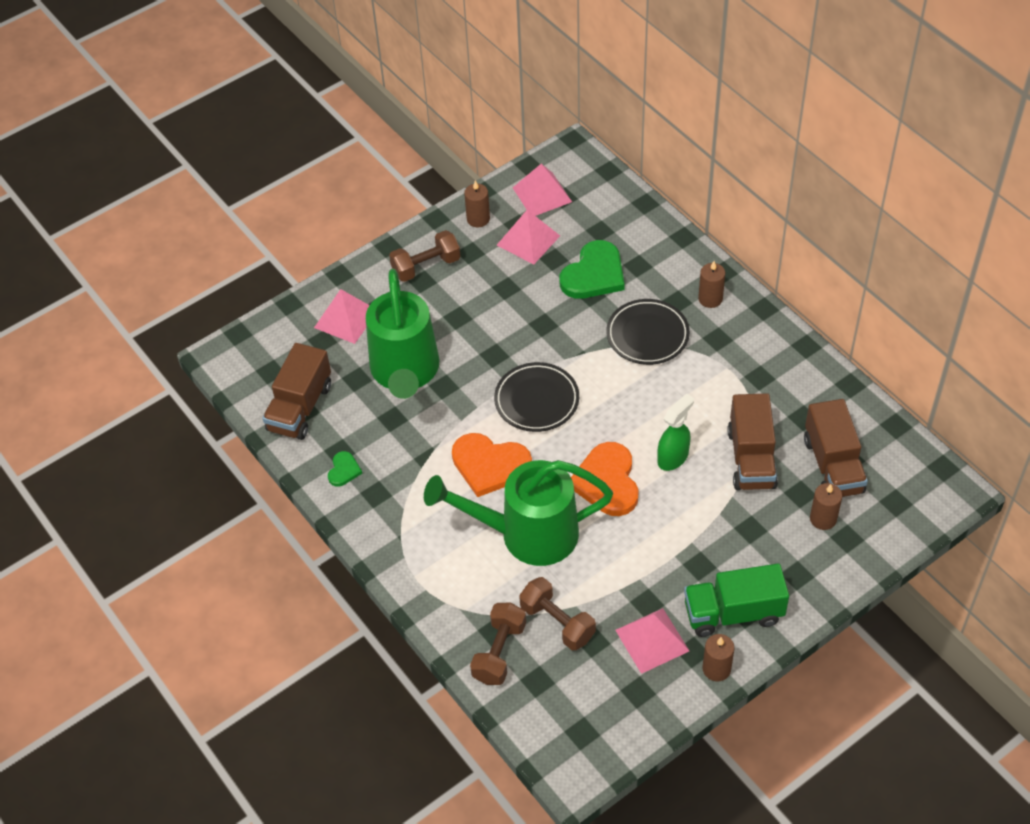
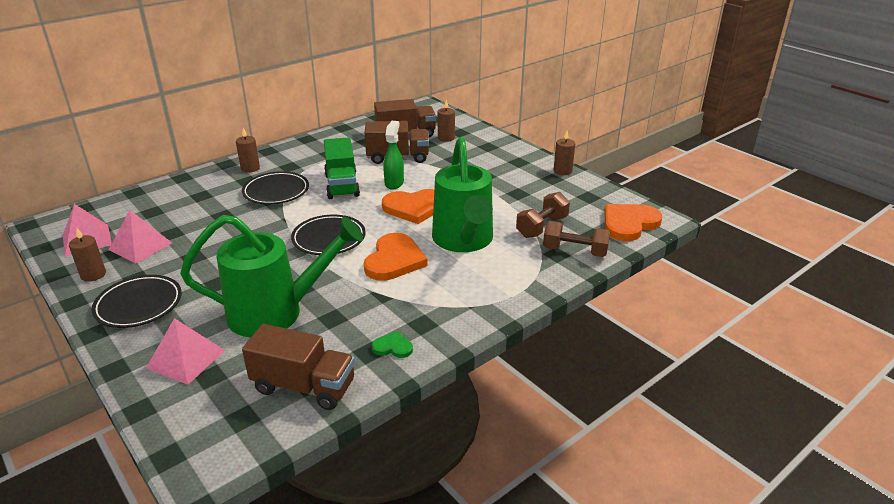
camera: 95 degrees left, 20 degrees down
(426, 266) = (139, 305): brown dumbbell -> black plate
(563, 729) = (629, 224): none -> orange heart
(594, 274) = (200, 214): green heart -> none
(652, 640) = (547, 191): pink pyramid -> none
(673, 457) = (394, 183): green spray bottle -> green spray bottle turned 60 degrees clockwise
(733, 613) = (520, 165): green truck -> green truck (342, 185)

